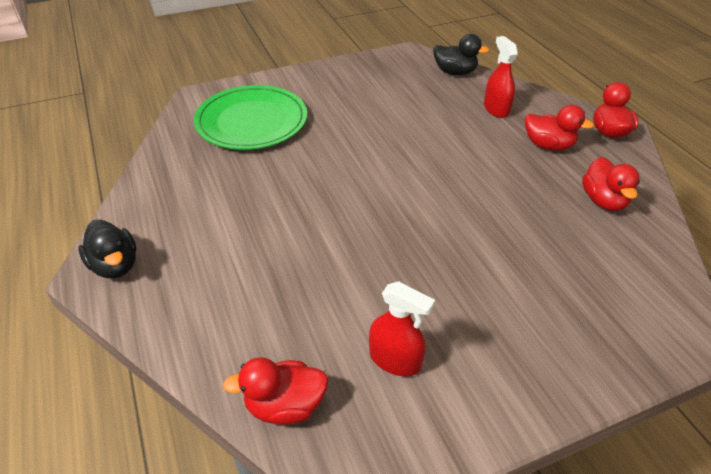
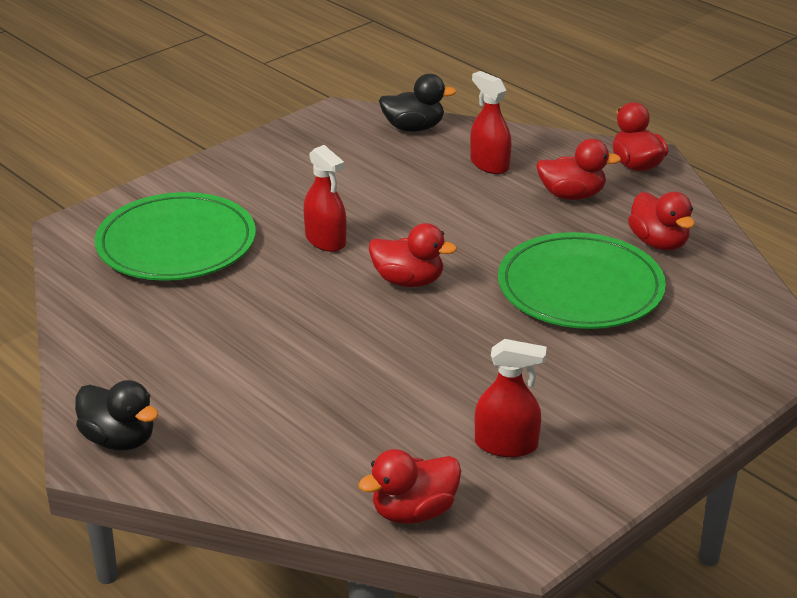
camera: 20 degrees left, 10 degrees down
(350, 141) = (325, 240): none -> red spray bottle
(392, 187) = (408, 281): none -> red duck
(522, 225) = (580, 287): none -> green plate

